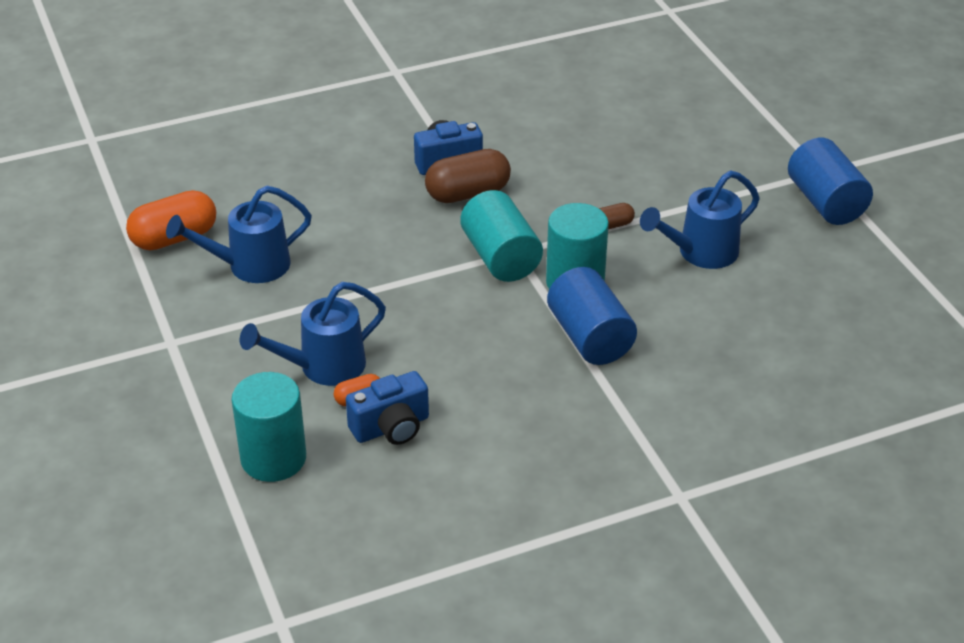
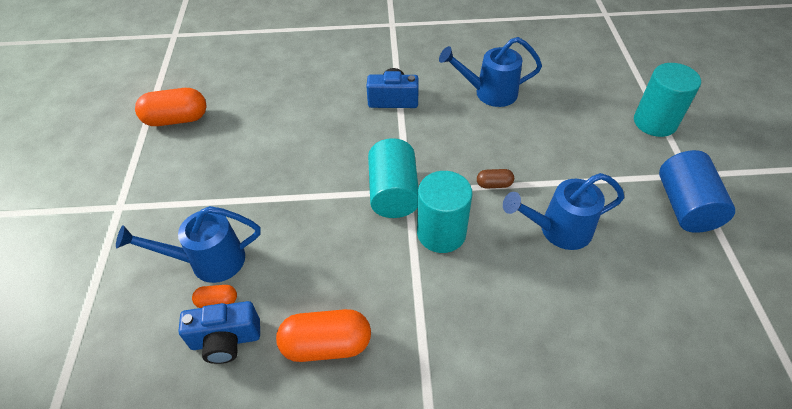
camera: 20 degrees right, 10 degrees up
(250, 266) = (211, 155): blue watering can -> blue watering can (489, 93)
(273, 458) = (120, 343): turquoise cylinder -> turquoise cylinder (655, 122)
(468, 193) = (395, 130): brown capsule -> none
(503, 405) = (326, 344): none -> orange capsule
(590, 337) = (431, 293): blue cylinder -> none

